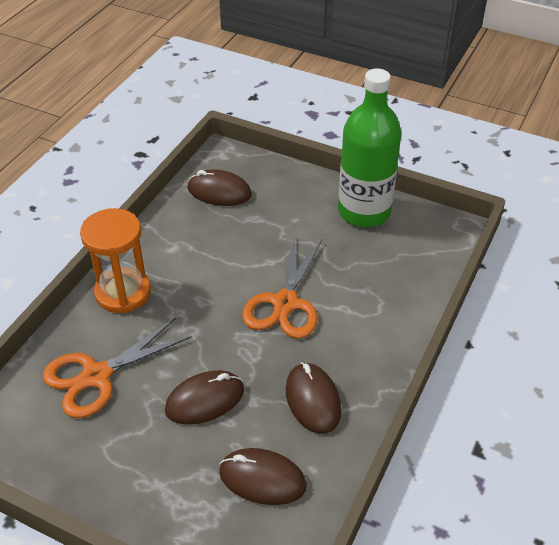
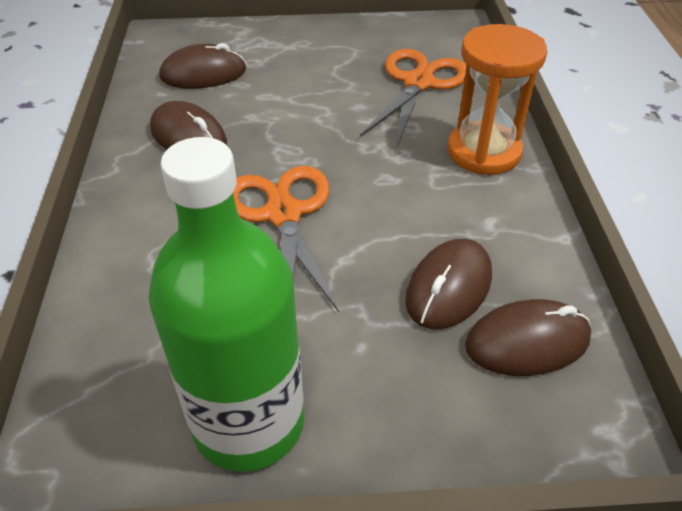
camera: 150 degrees right, 0 degrees up
(205, 400) = (299, 101): brown mouse -> brown mouse (448, 287)

